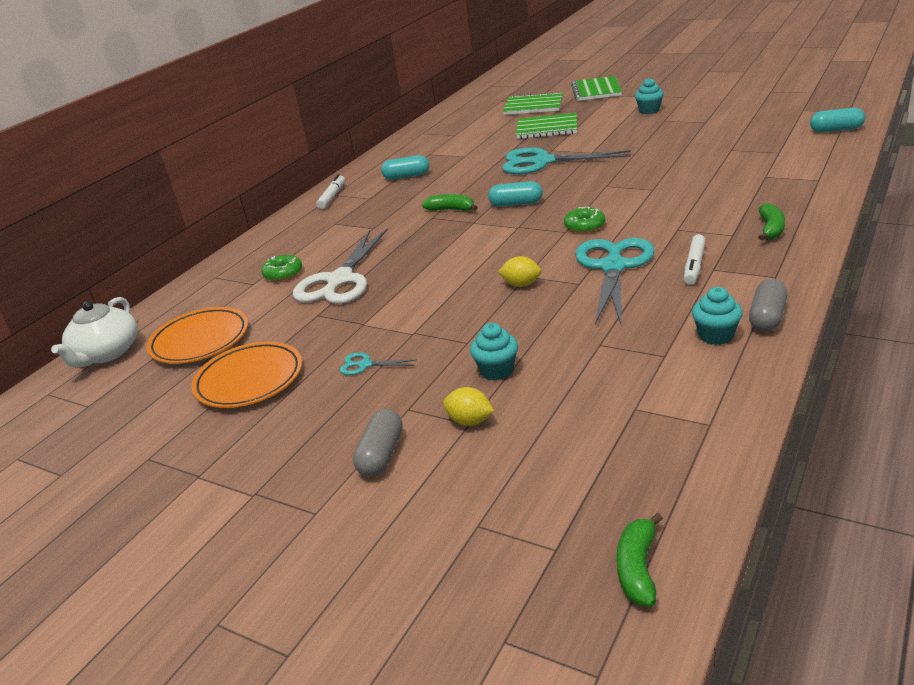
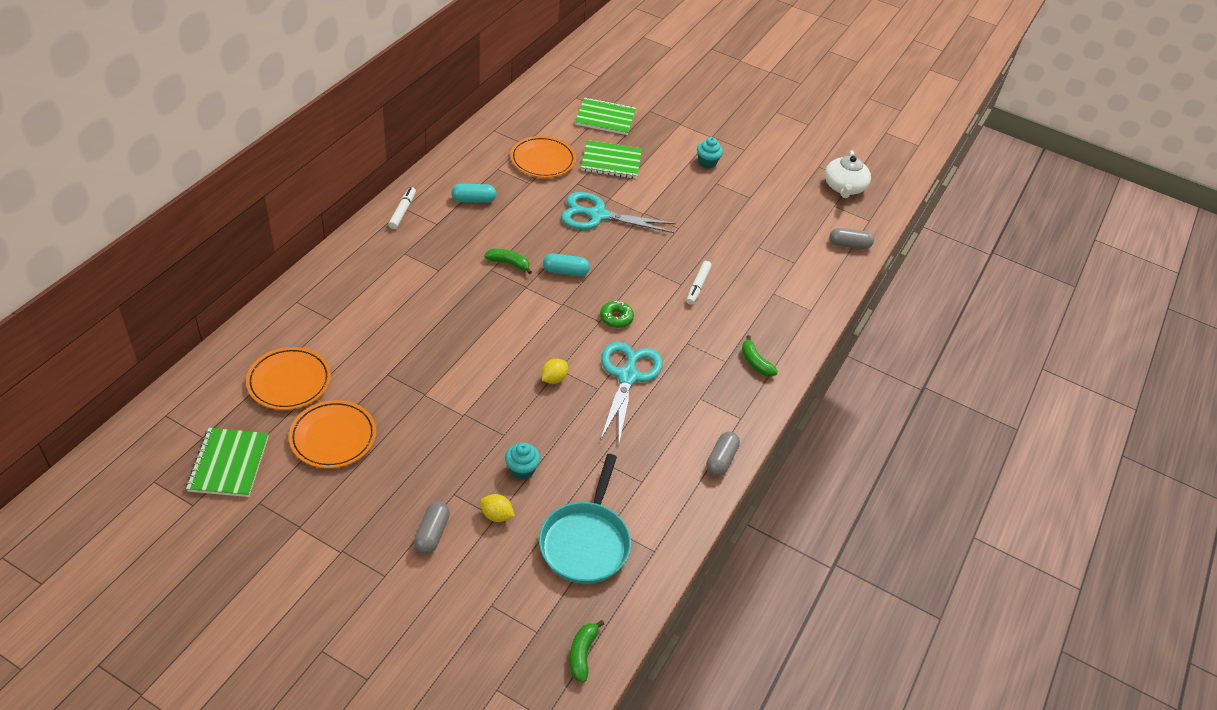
camera: 10 degrees left, 15 degrees up
(106, 353) = (209, 378): white teapot -> white teapot (844, 187)
(283, 273) = (358, 313): green donut -> none
(340, 280) = (407, 335): white scissors -> none
(365, 365) = (424, 441): turquoise scissors -> none
(475, 140) = (542, 160): none -> orange plate
(521, 284) = (553, 379): yellow lemon -> yellow lemon turned 60 degrees counterclockwise
(596, 90) = (668, 110): green notebook -> green notebook (229, 464)
(604, 430) = (585, 542): none -> turquoise pan
(694, 265) = (687, 390): white marker -> white marker (698, 286)
(716, 336) = (681, 470): turquoise cupcake -> none
(771, 229) = (755, 362): green banana -> green banana turned 135 degrees clockwise
(836, 130) = (849, 245): turquoise capsule -> grey capsule

